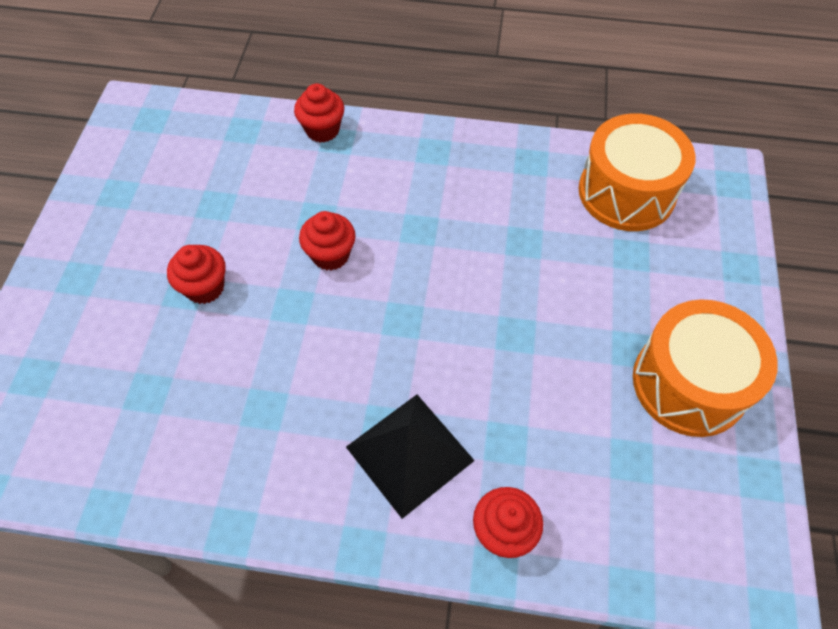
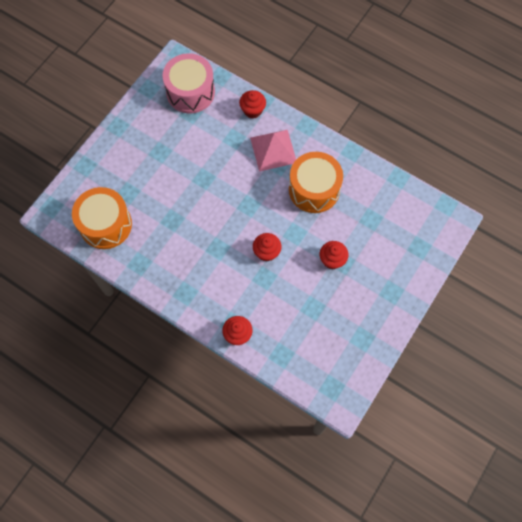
camera: 155 degrees left, 10 degrees up
(409, 453) = (273, 150): black pyramid -> pink pyramid
(668, 513) = (190, 92): none -> pink drum
(689, 383) = (148, 129): orange drum -> orange drum (314, 189)

